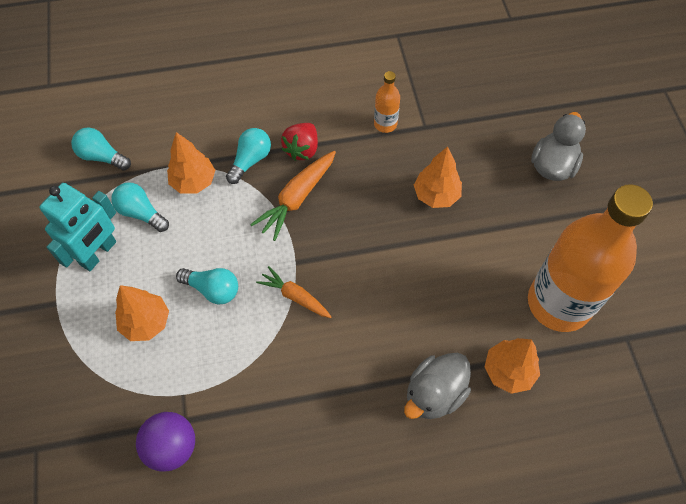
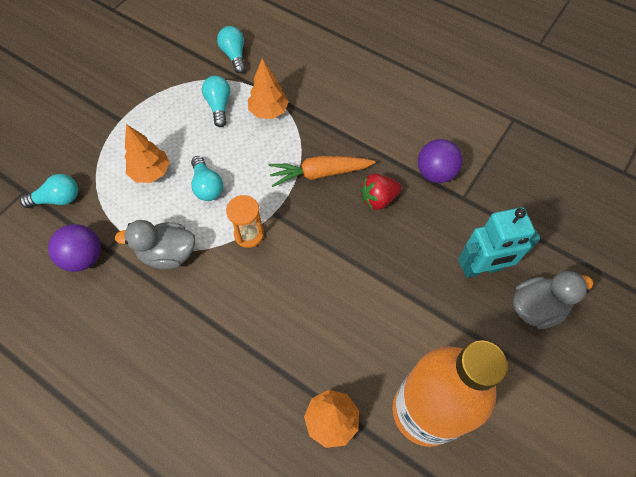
camera: 45 degrees right, 0 degrees up
(99, 253) = (171, 110): turquoise robot -> turquoise robot (481, 268)
(250, 160) = (317, 126): turquoise light bulb -> turquoise light bulb (58, 199)
(295, 296) = (249, 234): orange carrot -> orange hourglass
(302, 149) = (358, 145): red strawberry -> red strawberry (378, 199)
(385, 124) = (435, 173): orange bottle -> purple ball
(434, 394) = (264, 383): grey duck -> grey duck (168, 254)
(436, 195) = (418, 251): orange tree -> none

